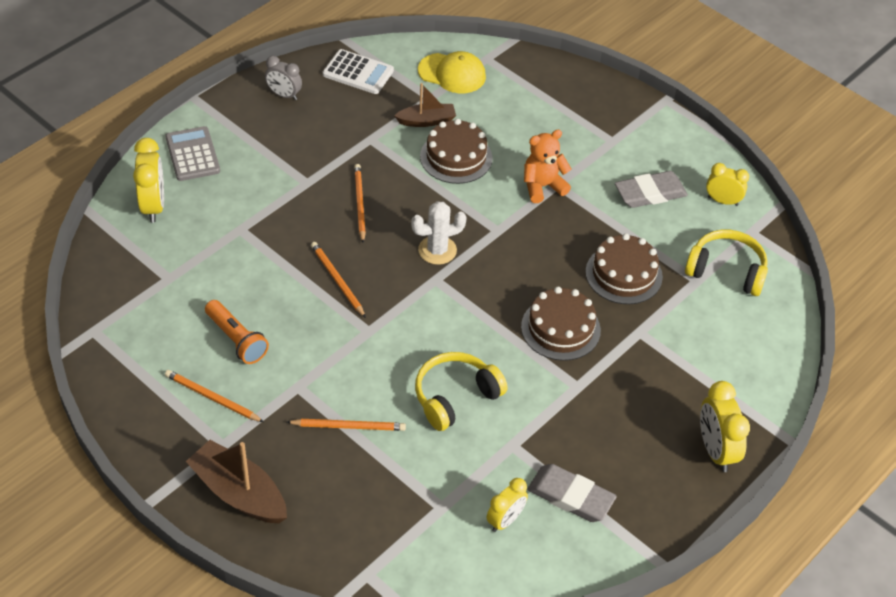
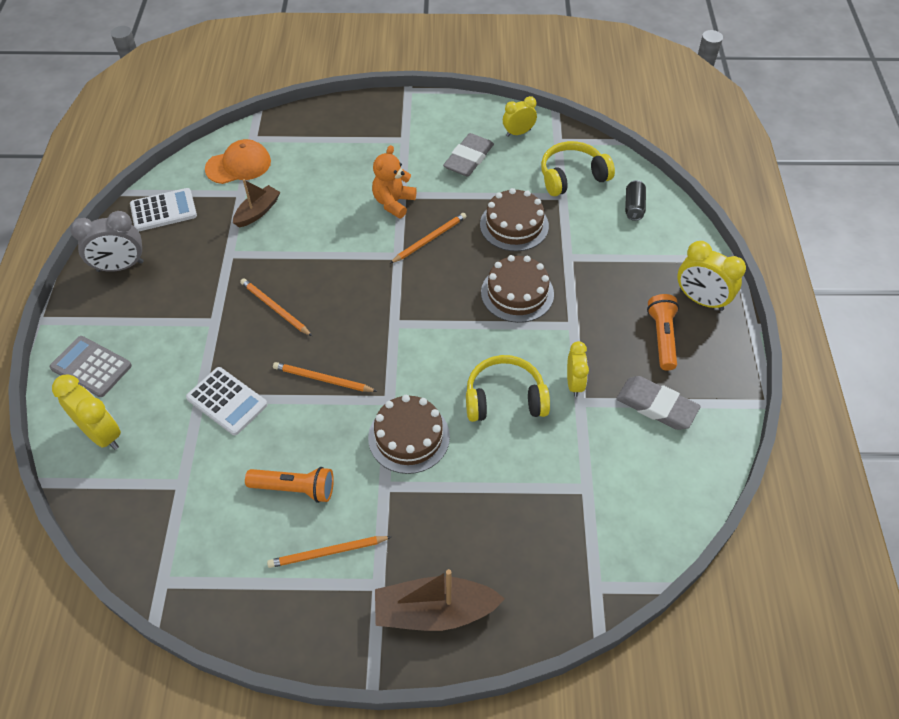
camera: 40 degrees left, 5 degrees up
(255, 245) = (227, 401): none -> white calculator
(284, 95) = (120, 266): grey clock -> grey clock, size x1.53
(349, 426) = (456, 484): orange pencil -> orange pencil (429, 239)
(437, 250) = (371, 301): white cactus -> none
(452, 73) = (238, 165): yellow cap -> orange cap
(455, 397) = (504, 398): yellow headphones -> yellow headphones turned 75 degrees clockwise
(456, 157) = (309, 223): brown cake -> brown cake (409, 437)
(505, 520) = (637, 460): yellow clock -> yellow clock (574, 383)
(571, 496) = (656, 406): grey eraser -> grey eraser turned 45 degrees clockwise
(642, 452) = (662, 337): none -> orange flashlight
(752, 334) = (633, 207): none -> black can

